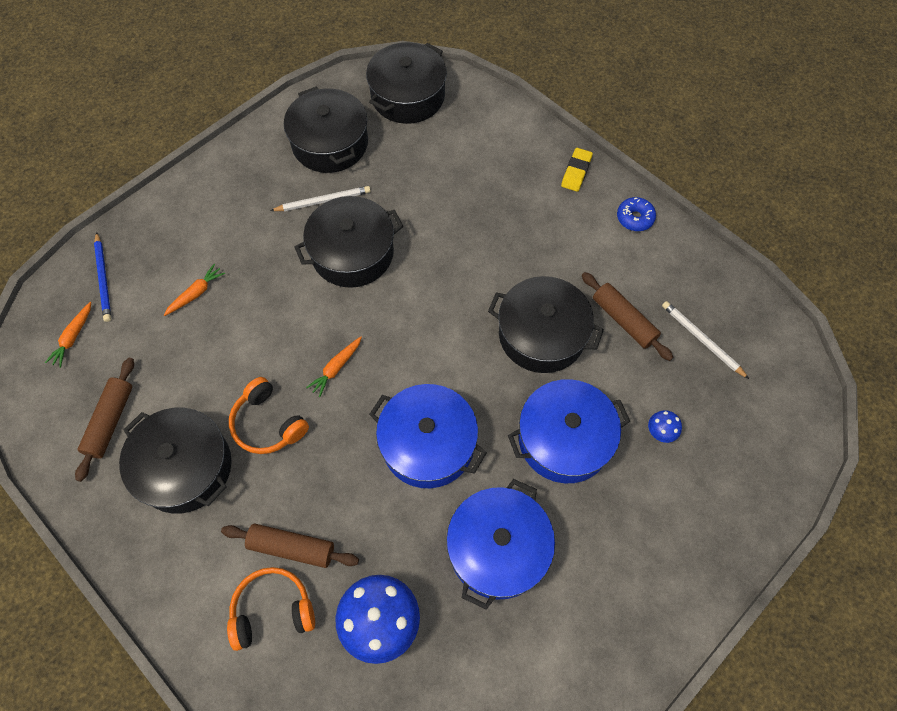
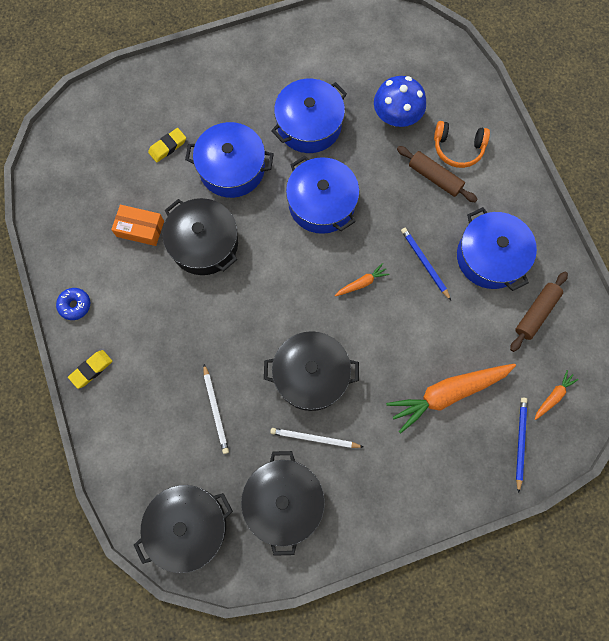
camera: 155 degrees left, 10 degrees up
(185, 467) = (490, 257): black pot -> blue pot
(196, 293) = (448, 393): orange carrot -> orange carrot, size x2.19
(268, 424) = (424, 263): orange headphones -> blue pencil
(624, 320) = (140, 228): brown rolling pin -> orange box
(660, 431) = (167, 147): blue mushroom -> yellow eraser
(702, 340) = (97, 191): white pencil -> white pencil (216, 410)

